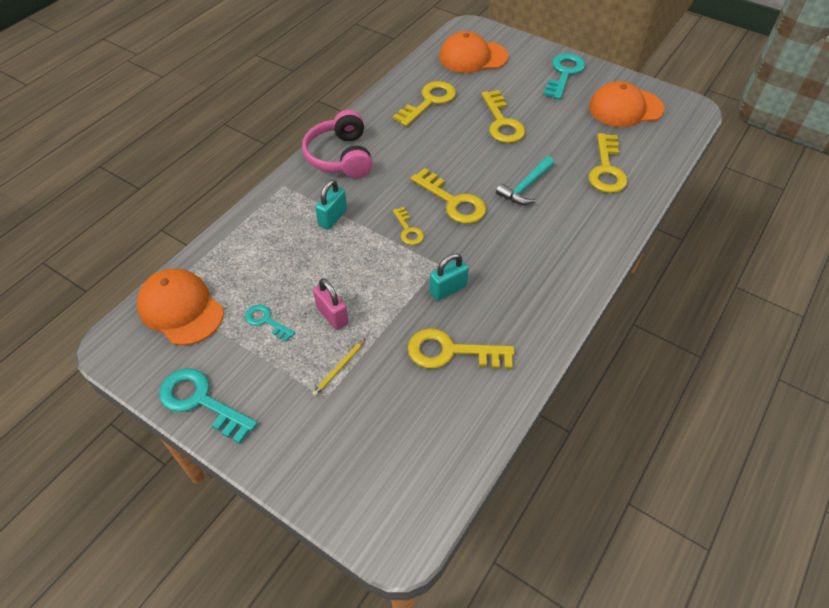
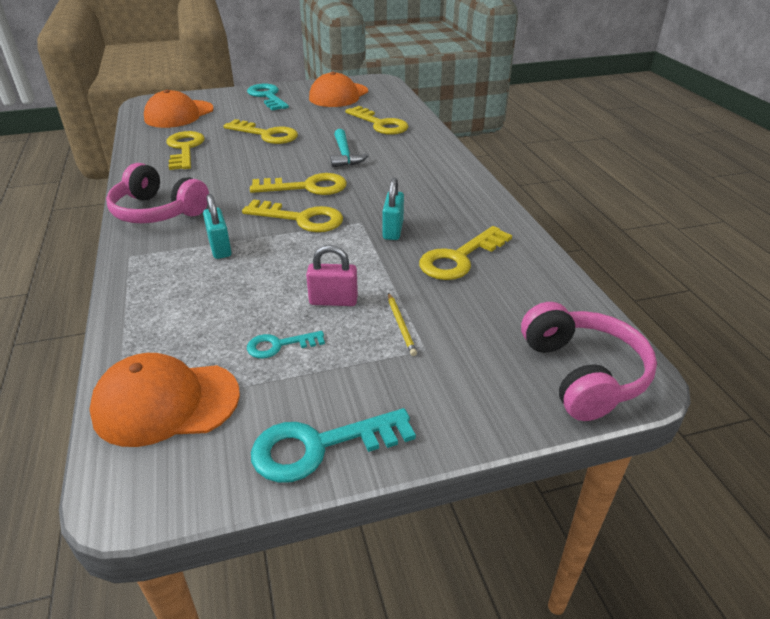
camera: 50 degrees left, 15 degrees down
(378, 505) = (583, 374): none -> pink headphones
(408, 230) = (301, 219): yellow key -> yellow key, size x1.77

